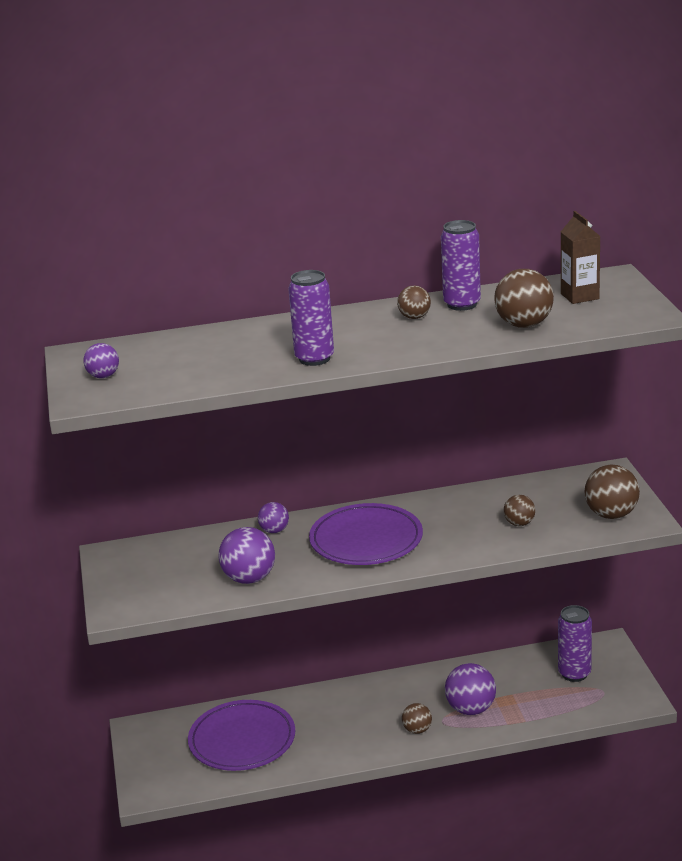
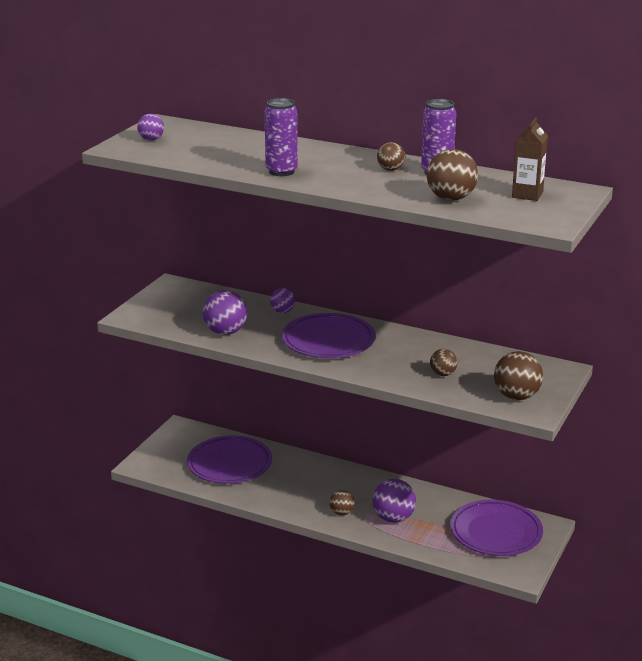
camera: 35 degrees right, 0 degrees up
(574, 673) = (496, 532): purple can -> purple plate

